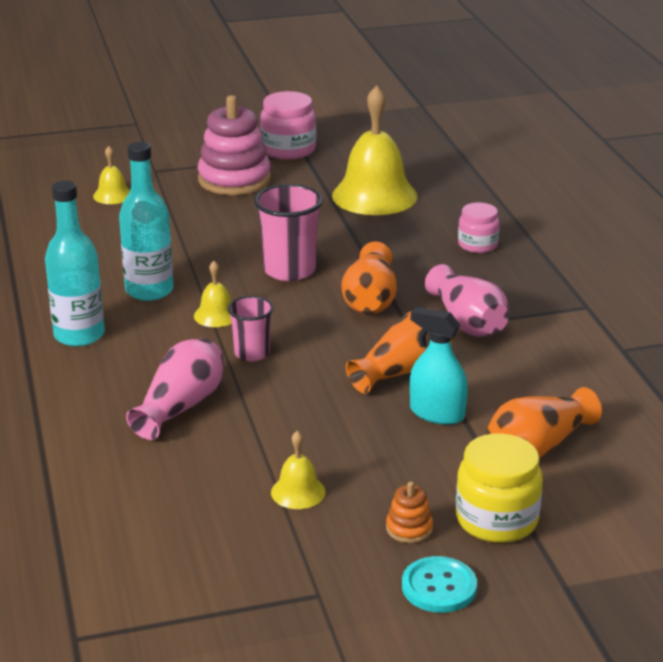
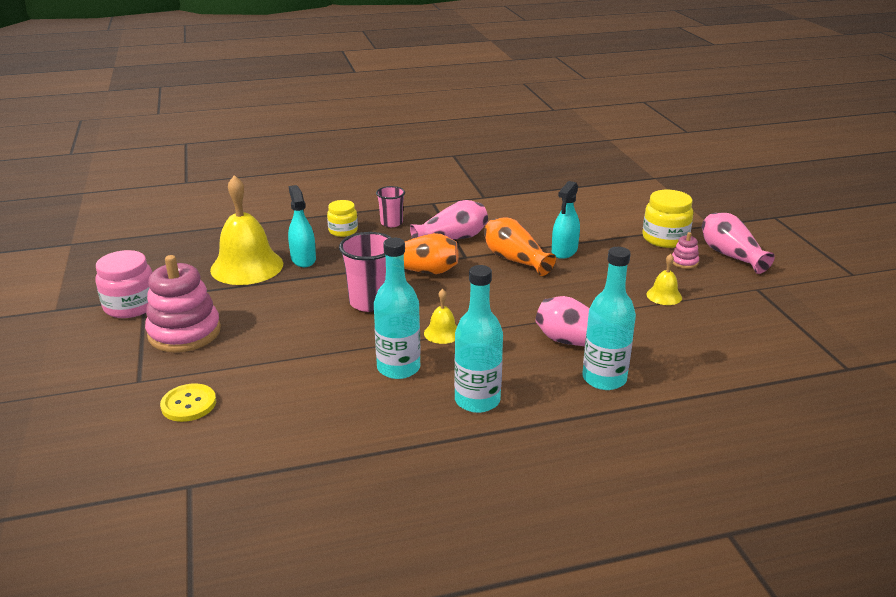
camera: 90 degrees left, 0 degrees up
(99, 419) = (604, 379): none -> turquoise bottle
(112, 195) = (188, 404): yellow bell -> yellow button
(252, 353) = (499, 316): pink cup -> pink cup (391, 223)
(395, 225) = (303, 259): none -> turquoise spray bottle
(409, 528) = (684, 262): orange stacking toy -> pink stacking toy
(439, 587) = (731, 255): turquoise button -> pink vase
(477, 245) = (343, 231): pink jar -> yellow jar
(538, 446) = (591, 224): orange vase -> none

